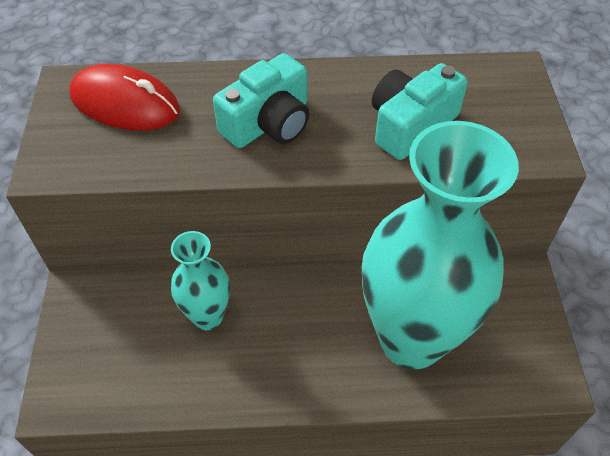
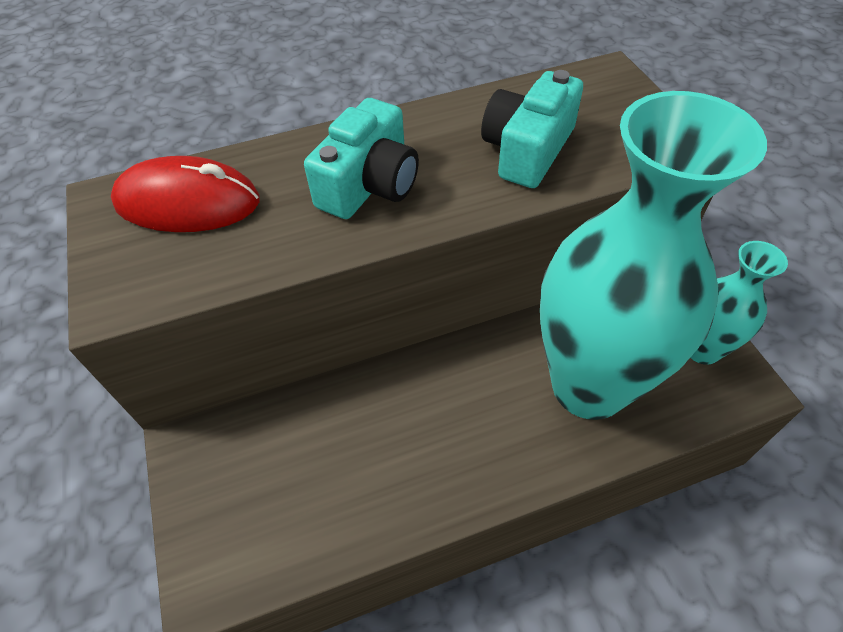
camera: 15 degrees left, 0 degrees up
(208, 316) = (355, 428): turquoise vase -> turquoise vase (702, 350)

